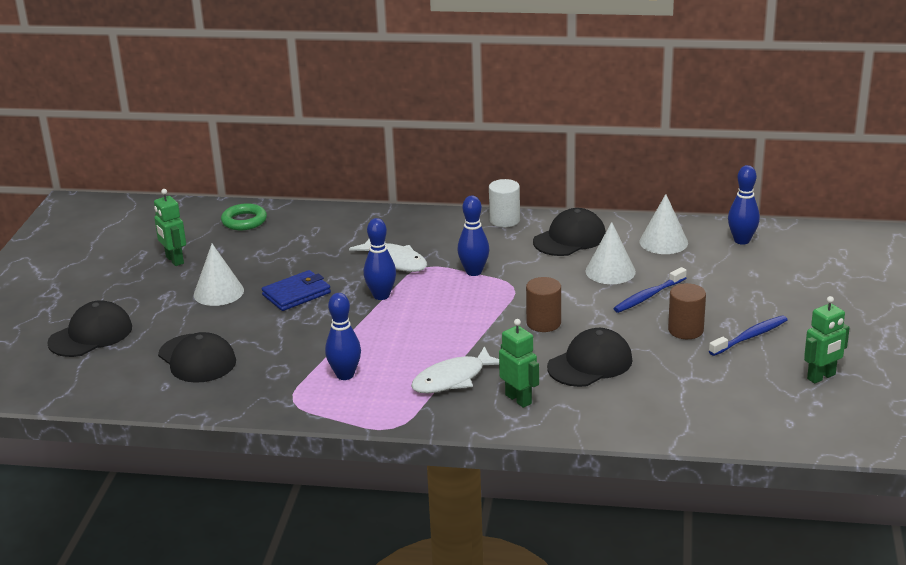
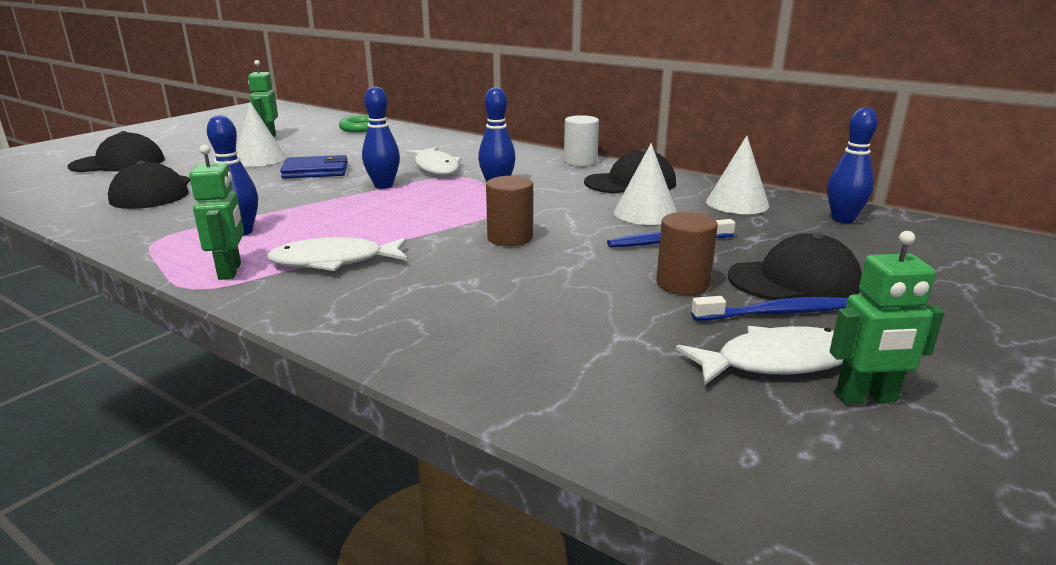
camera: 25 degrees right, 5 degrees down
(518, 399) = (372, 300): green robot -> green robot (230, 271)
(590, 363) = (512, 287): black cap -> black cap (794, 280)
(770, 369) = (776, 362): none -> white fish

